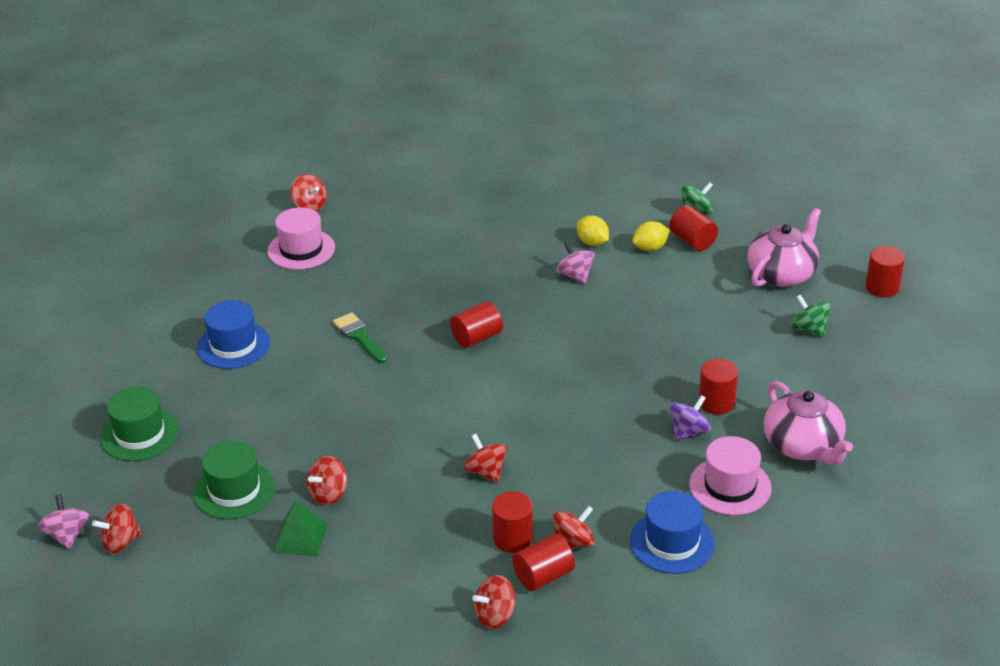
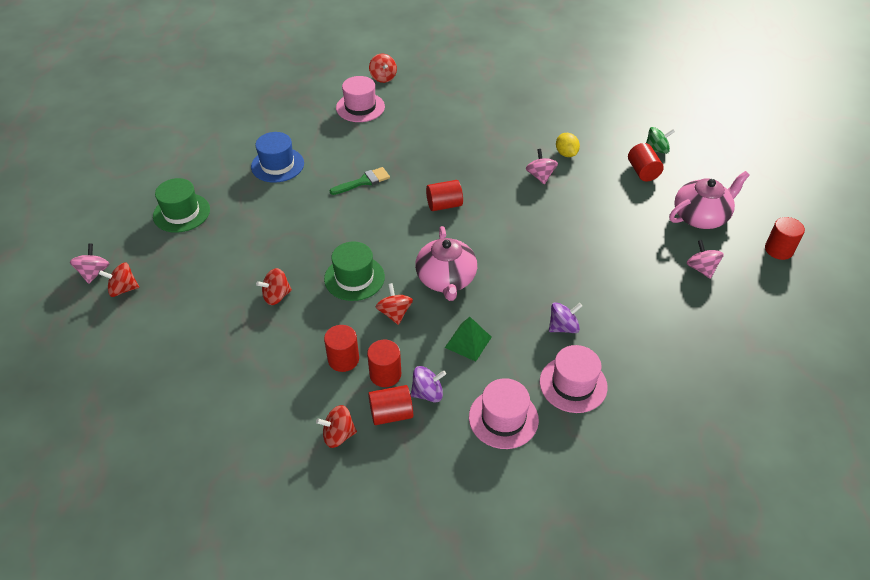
camera: 20 degrees right, 10 degrees up
(234, 490) = (217, 273): green hat -> green hat (354, 278)
(300, 537) = (239, 324): green pyramid -> green pyramid (468, 342)
(359, 336) = (363, 181): green brush -> green brush turned 75 degrees clockwise
(573, 543) = (428, 393): red spinning top -> purple spinning top
(650, 248) = (607, 169): yellow lemon -> none
(672, 542) = (503, 418): blue hat -> pink hat
(716, 402) = (597, 309): red cylinder -> red cylinder (343, 359)
(803, 446) = (649, 368): pink teapot -> pink teapot (446, 279)
(809, 329) = (701, 268): green spinning top -> pink spinning top

